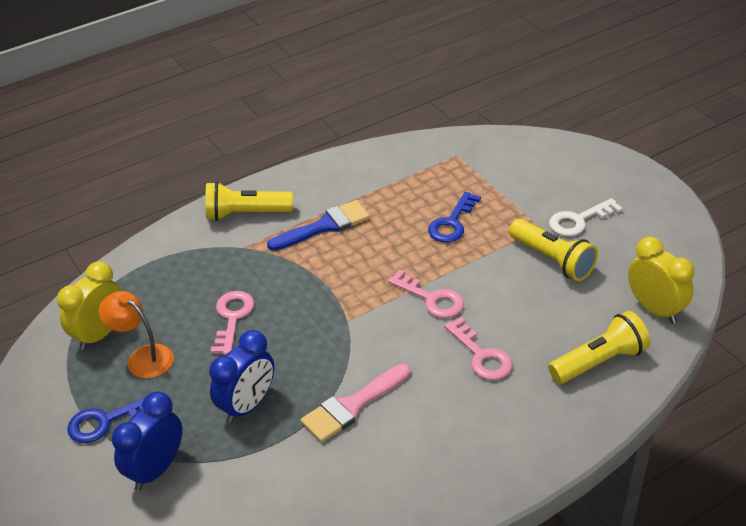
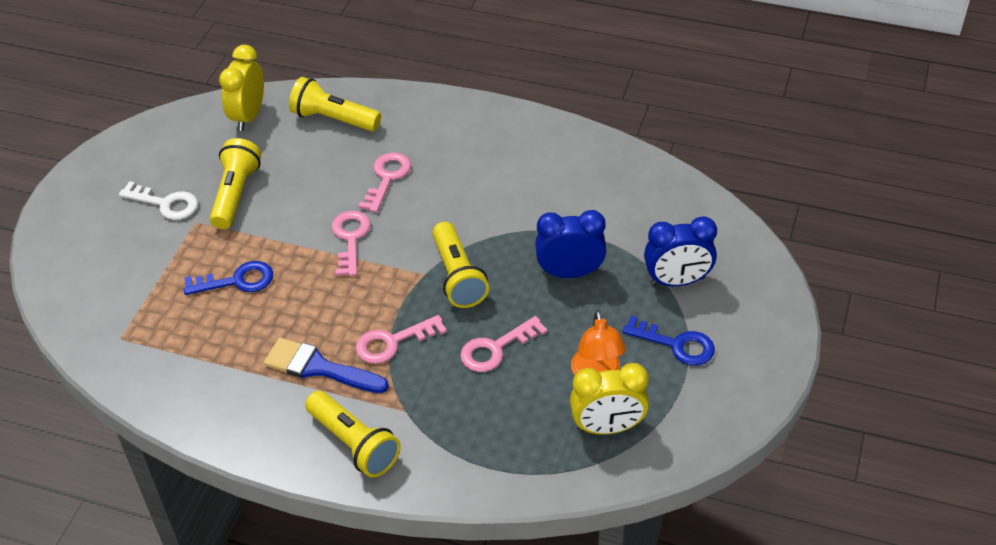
camera: 130 degrees left, 5 degrees up
(303, 270) = (392, 342): none -> pink key
(322, 337) = (457, 276): none -> yellow flashlight
(352, 406) = (507, 216): pink brush -> none

